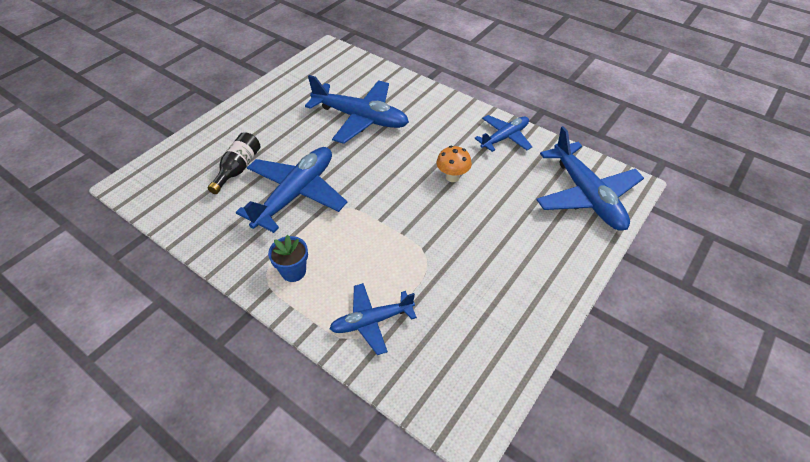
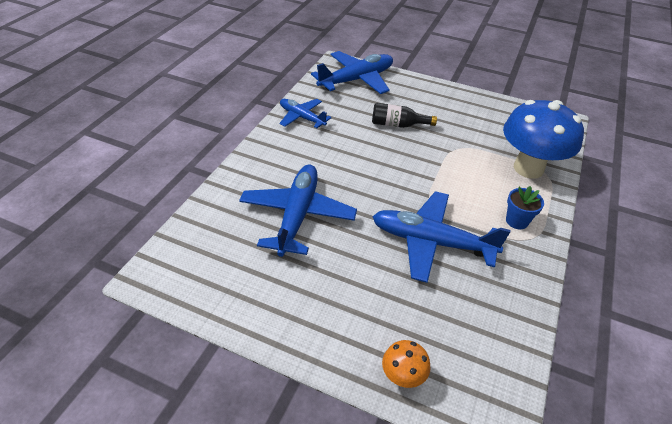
camera: 105 degrees left, 5 degrees down
(238, 169) = (418, 305): black bottle -> black bottle (397, 125)
(371, 321) = (528, 168): blue plane -> blue mushroom
(452, 177) = (363, 143): orange mushroom -> orange mushroom (402, 377)

